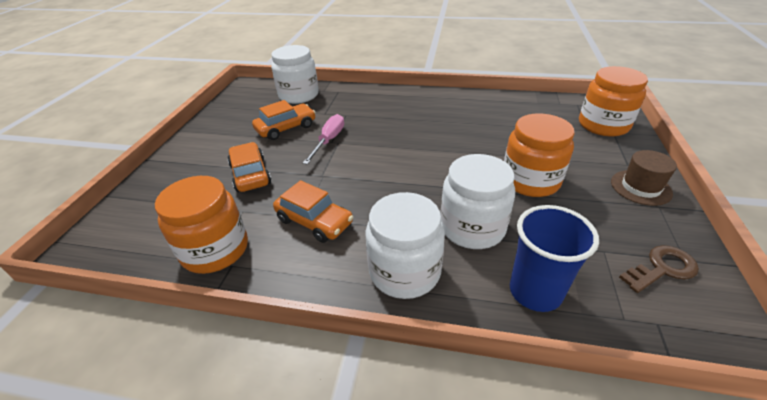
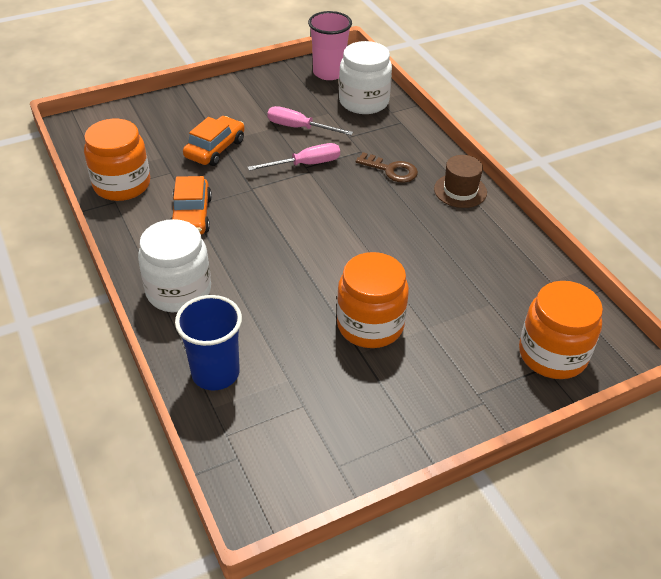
camera: 50 degrees right, 5 degrees up
(249, 95) = (329, 73): none -> pink cup
(286, 128) = (299, 128): orange car -> pink screwdriver
(472, 228) = (262, 309): white jar -> none
(640, 187) = (438, 413): brown hat -> brown hat (460, 191)
(662, 268) = (310, 450): brown key -> brown key (391, 170)

